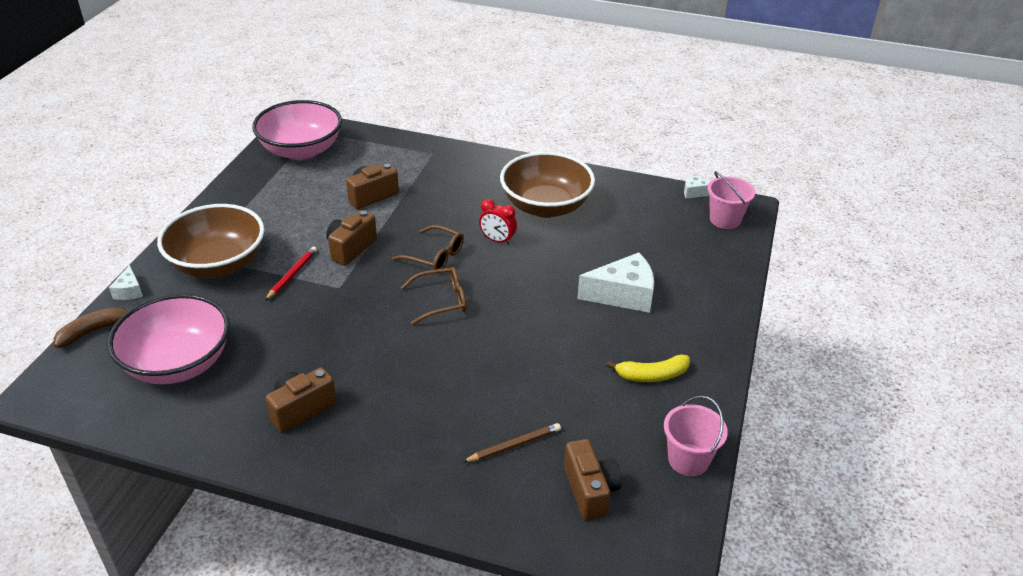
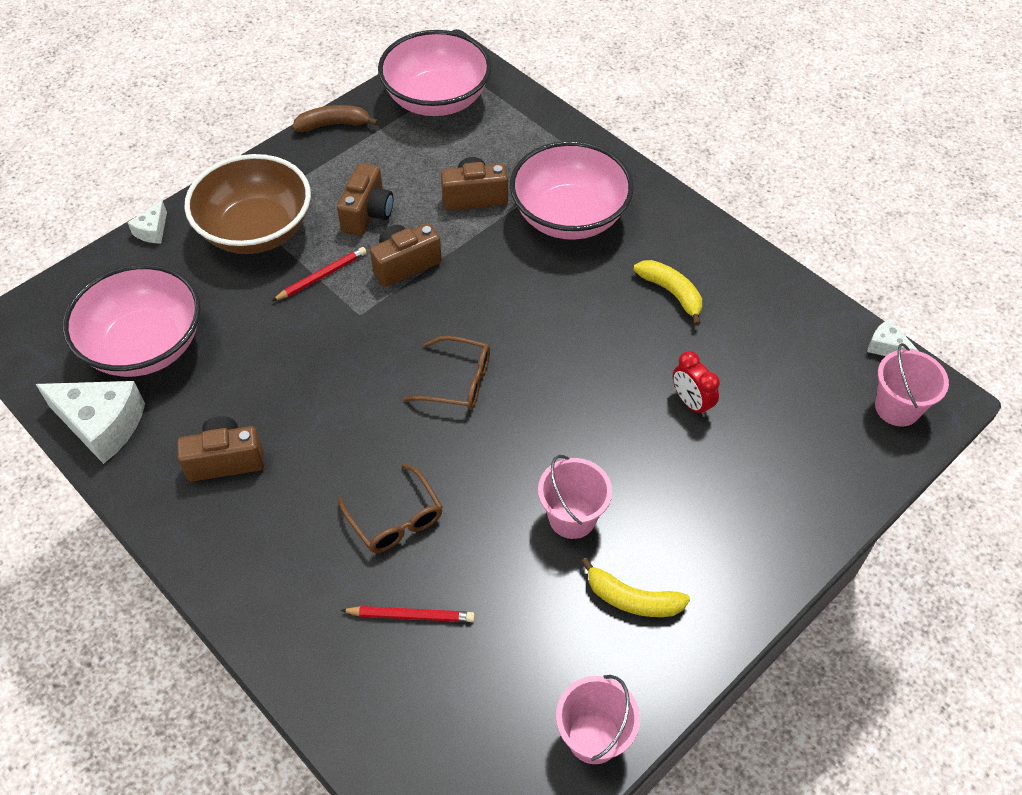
camera: 30 degrees right, 15 degrees up
(93, 331) = (92, 269): brown banana -> brown banana (333, 124)
(434, 256) = (490, 313): brown glasses -> brown glasses (395, 518)
(446, 187) = (569, 216): none -> pink bowl
(497, 240) = (578, 321): red clock -> red clock (691, 402)
(514, 445) = (411, 615): brown pencil -> red pencil
(546, 206) = (671, 293): brown bowl -> yellow banana
(578, 347) = (572, 517): none -> pink bucket
(590, 491) = (453, 718): brown camera -> brown camera (367, 214)
(623, 295) = (678, 466): white cheese -> white cheese (102, 425)

